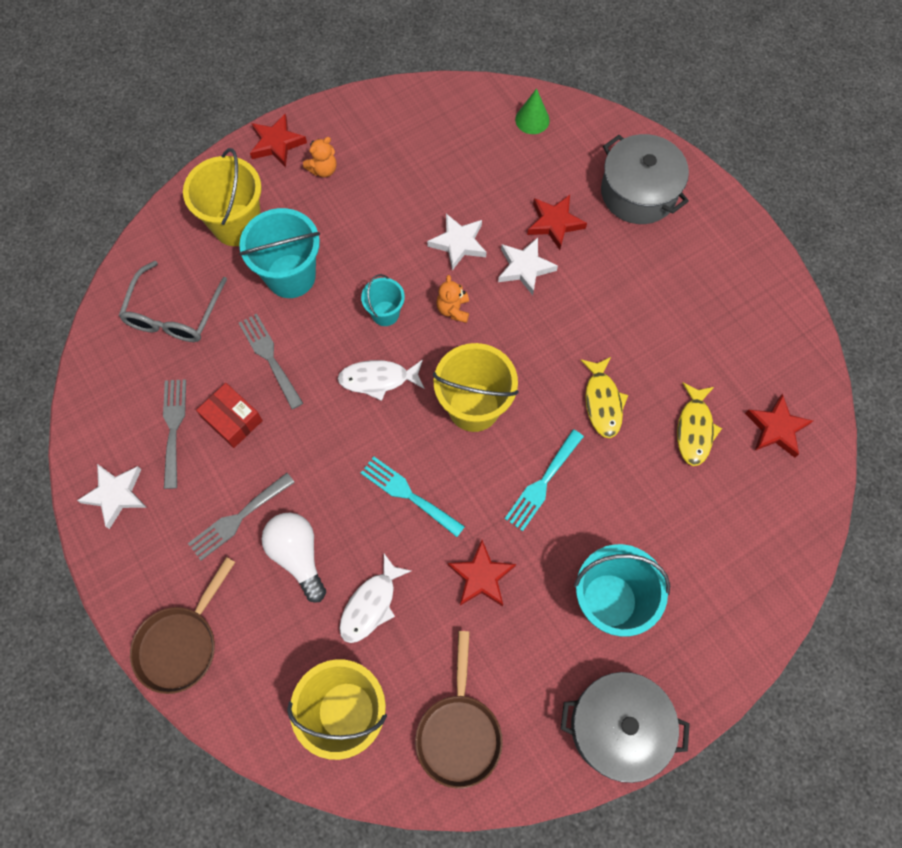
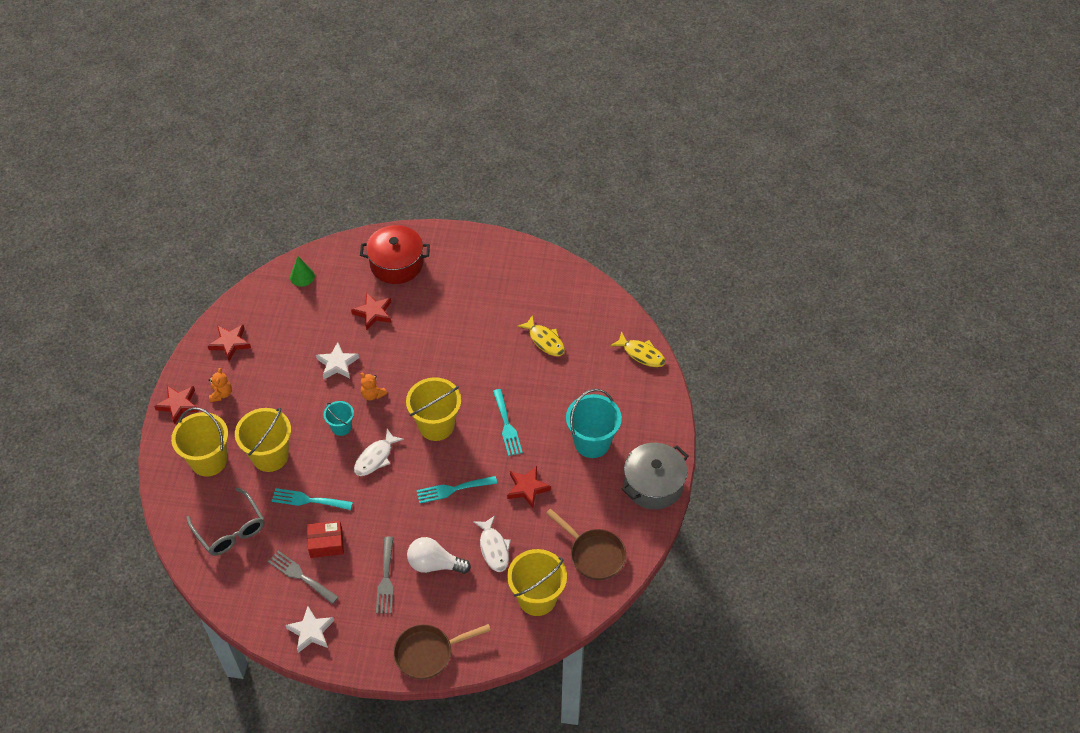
camera: 50 degrees left, 15 degrees down
(181, 643) = (428, 653): brown pan -> brown pan turned 90 degrees clockwise
(269, 357) = (308, 500): grey fork -> turquoise fork
(291, 276) = (270, 456): turquoise bucket -> yellow bucket
(525, 268) = (384, 345): white star -> none
(602, 402) = (491, 367): yellow fish -> yellow fish (641, 354)
(638, 192) = (396, 264): grey pot -> red pot
(776, 428) = (578, 307): red star -> red star (230, 343)

